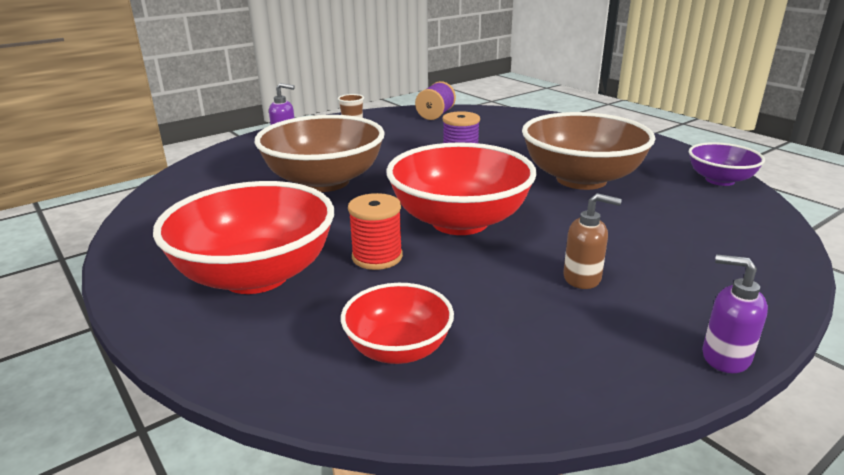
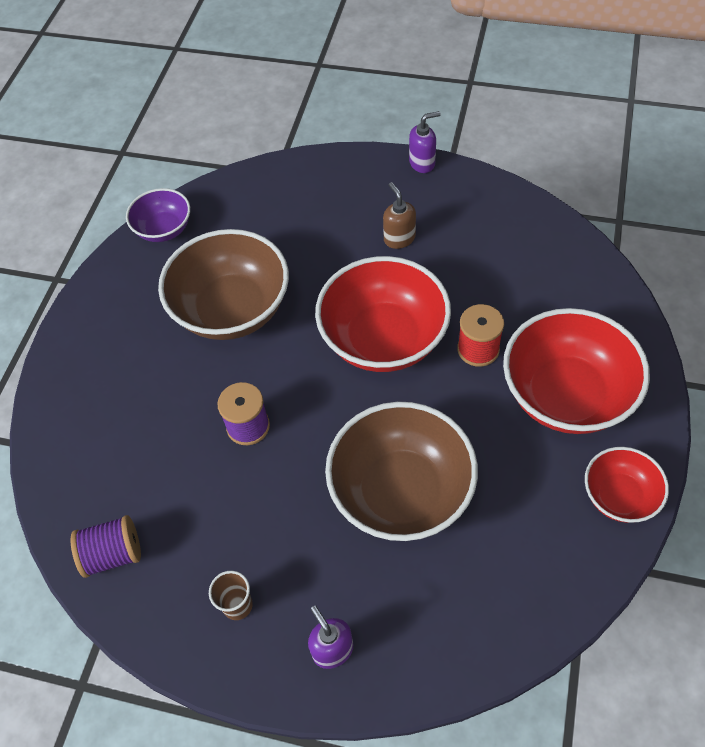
camera: 125 degrees left, 30 degrees up
(398, 349) = (546, 273): red bowl -> red bowl (619, 496)
(725, 357) = (422, 163): purple soap dispenser -> purple soap dispenser turned 105 degrees counterclockwise

